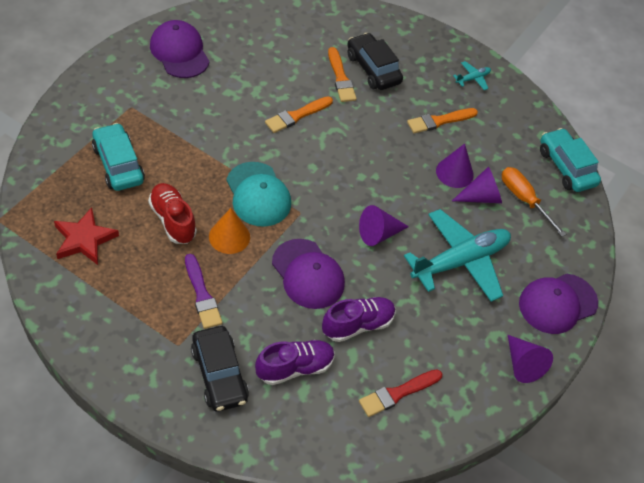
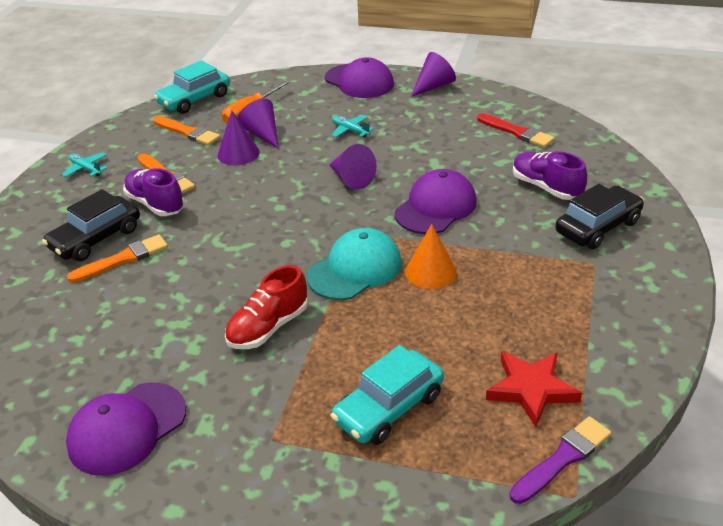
camera: 100 degrees left, 15 degrees down
(172, 220) = (442, 323): red shoe -> red shoe (268, 327)
(202, 295) = (521, 266): purple brush -> purple brush (563, 458)
(297, 116) = (208, 276): orange brush -> orange brush (188, 132)
(357, 325) = (468, 166): purple shoe -> purple shoe (155, 204)
(460, 261) = (350, 130): turquoise plane -> turquoise plane, size x0.42

